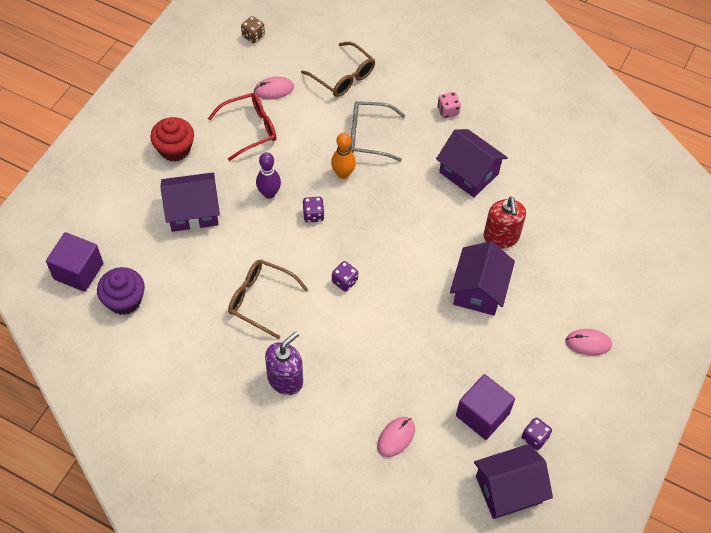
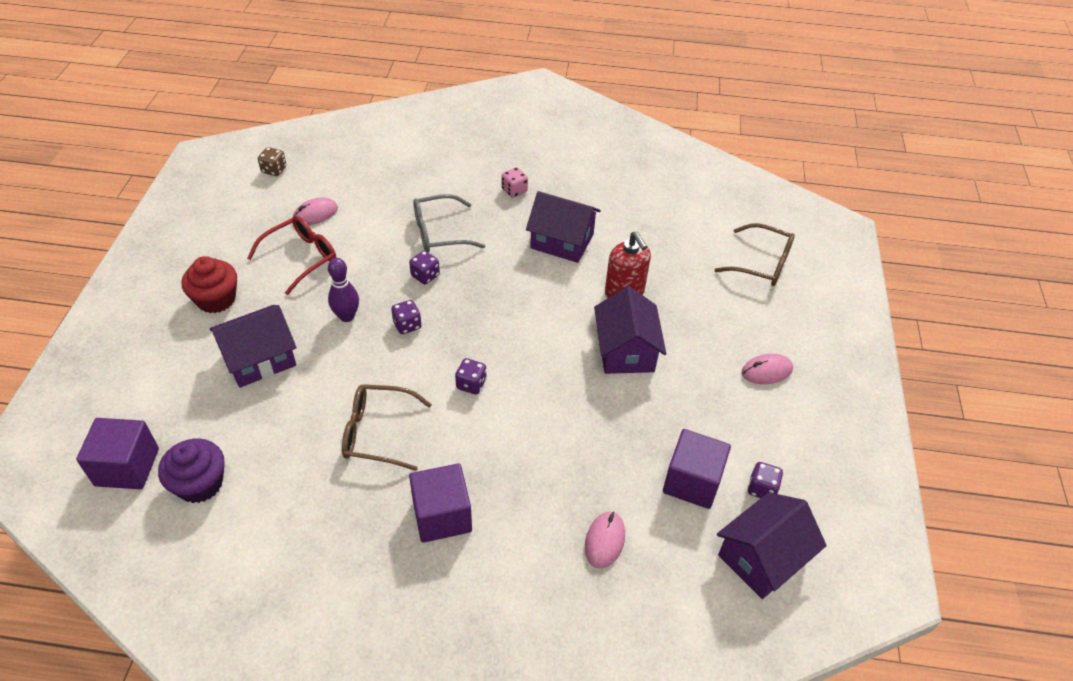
camera: 20 degrees left, 10 degrees down
(285, 379) = (442, 515): purple soap dispenser -> purple cube
(343, 77) = (389, 185): brown glasses -> brown glasses (762, 264)
(343, 174) = (425, 276): orange bowling pin -> purple dice

